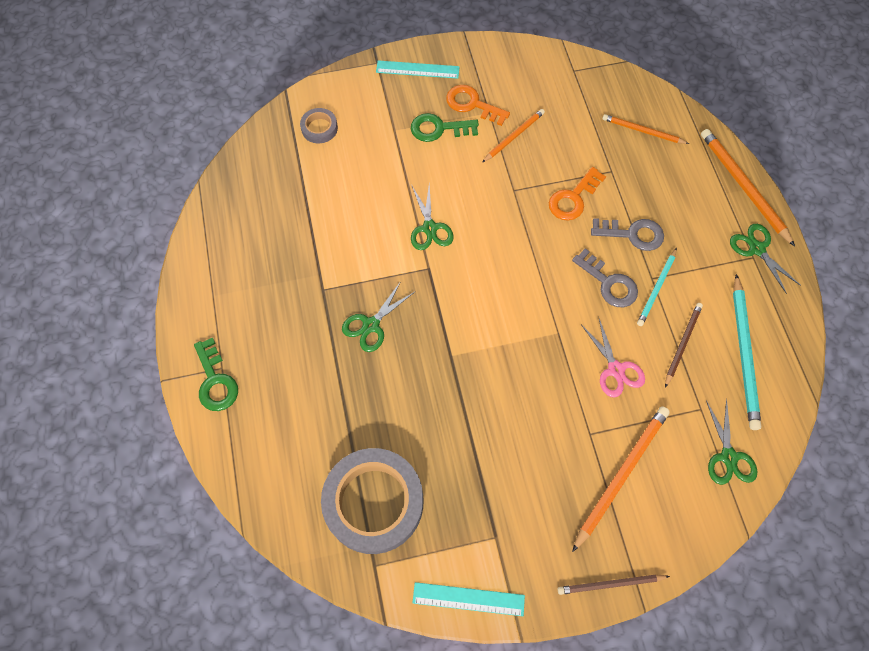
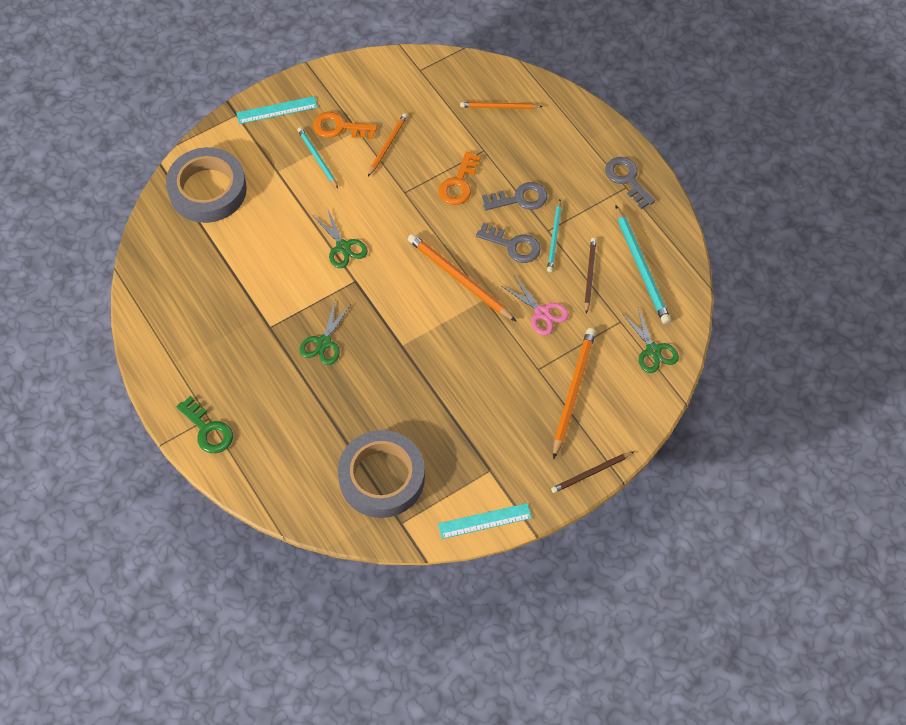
camera: 20 degrees left, 5 degrees down
(319, 128) = (207, 190): grey tape -> grey tape, size x2.22
(438, 129) = (317, 158): green key -> turquoise pencil
(743, 186) = (600, 130): orange pencil -> orange pencil (459, 278)
(757, 249) = (627, 179): green scissors -> grey key

